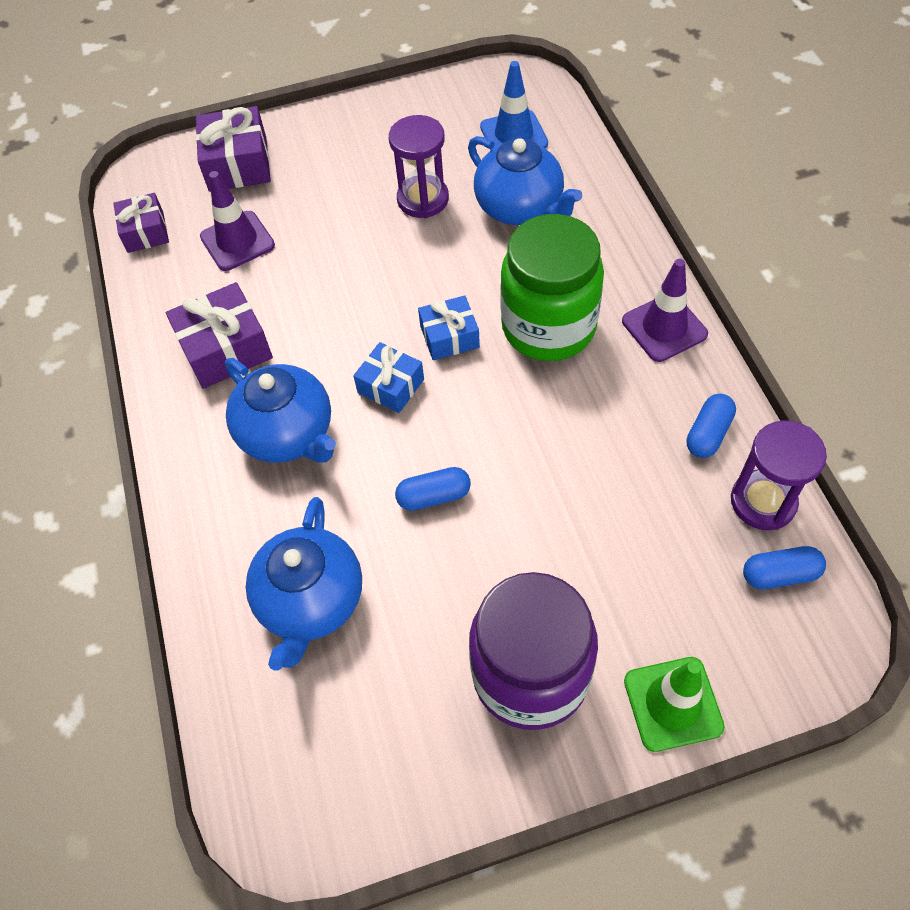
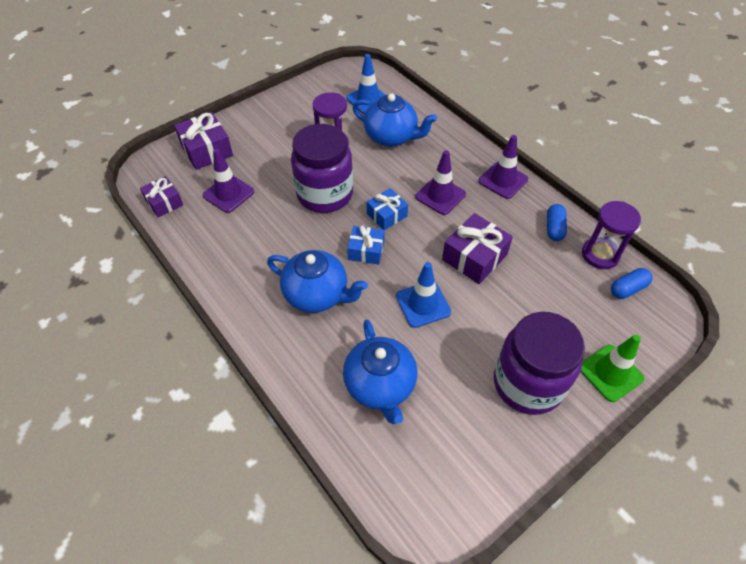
camera: 25 degrees left, 5 degrees down
(225, 349) = (252, 257): purple gift -> purple gift (474, 257)
(373, 278) = (325, 194): none -> purple jar
(434, 496) = (423, 304): blue capsule -> blue traffic cone
(548, 327) = (440, 195): green jar -> purple traffic cone

